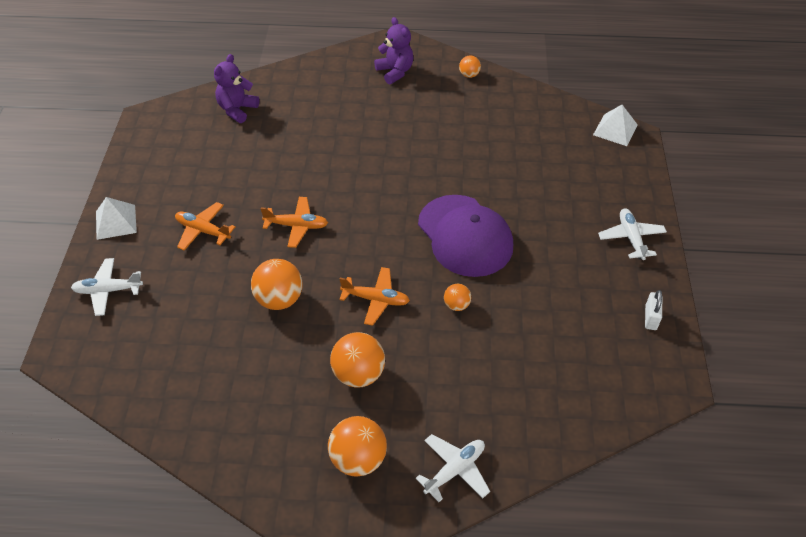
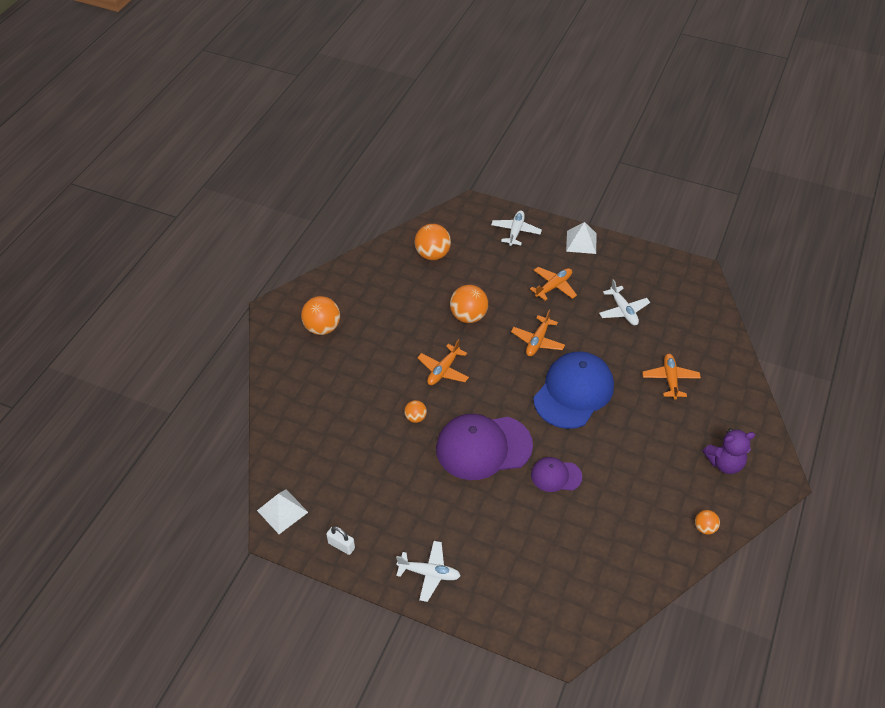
camera: 110 degrees right, 0 degrees up
(237, 110) = (695, 331): purple teddy bear -> none
(310, 117) = (670, 379): none -> orange plane
(358, 182) = (573, 392): none -> blue cap
(358, 374) = (384, 344): orange ball -> orange ball (432, 254)
(455, 470) = (287, 373): white plane -> white plane (623, 310)
(469, 174) = (556, 476): none -> purple cap
(615, 129) = (578, 632): white pyramid -> white pyramid (282, 511)

